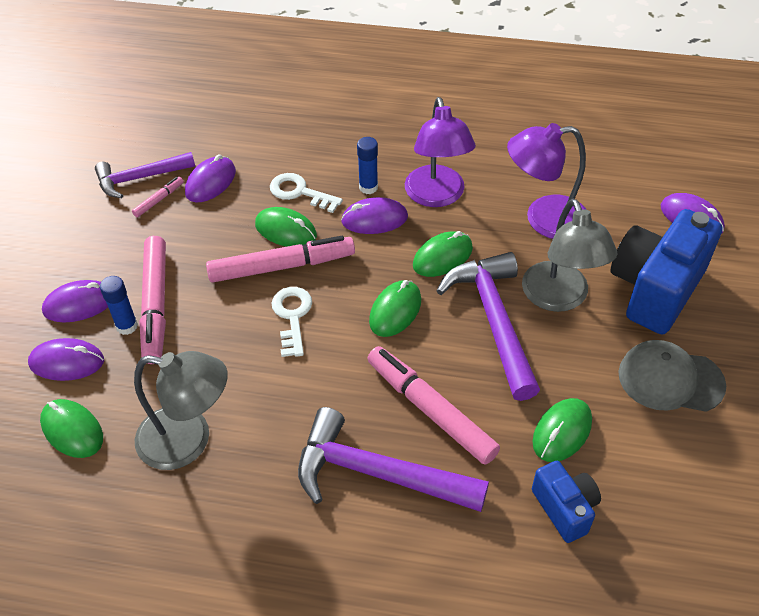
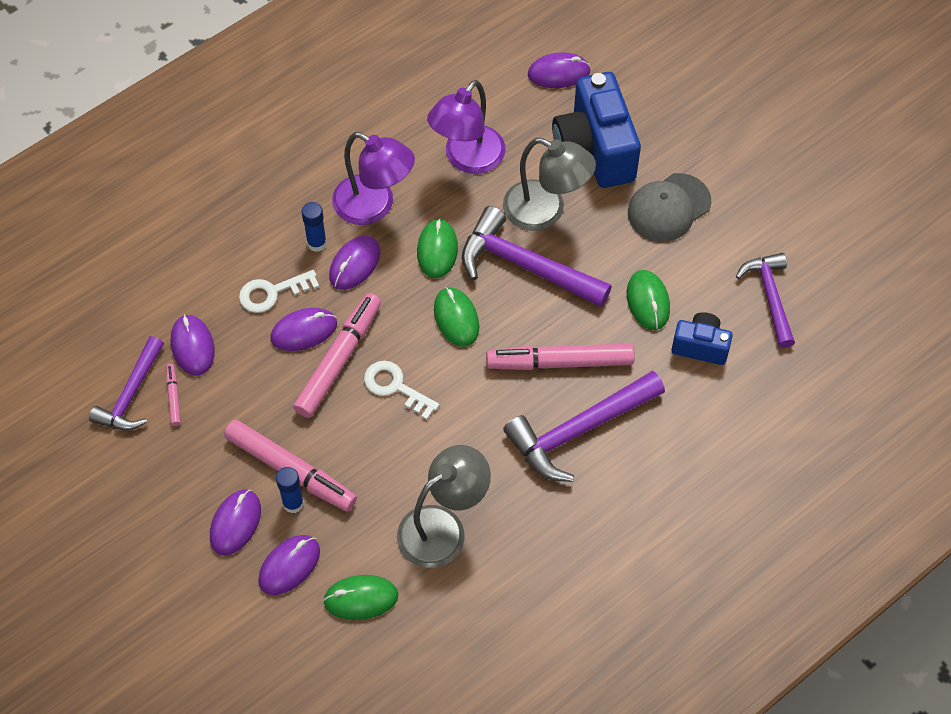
camera: 50 degrees left, 10 degrees up
(286, 230) = (304, 331): green mouse -> purple mouse
(683, 529) = (769, 296): none -> purple hammer

